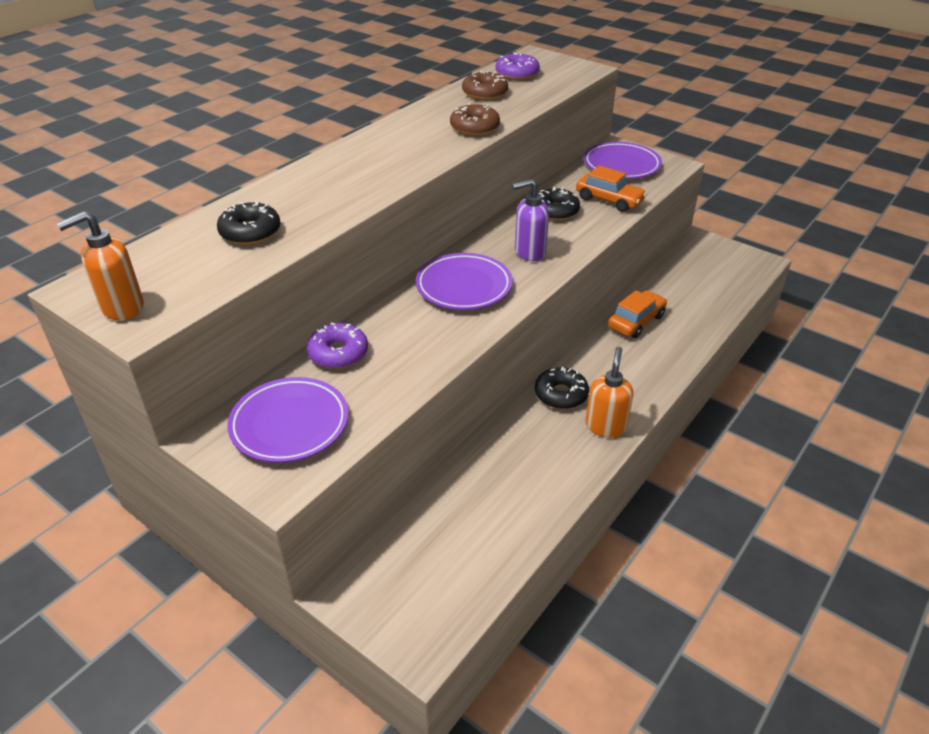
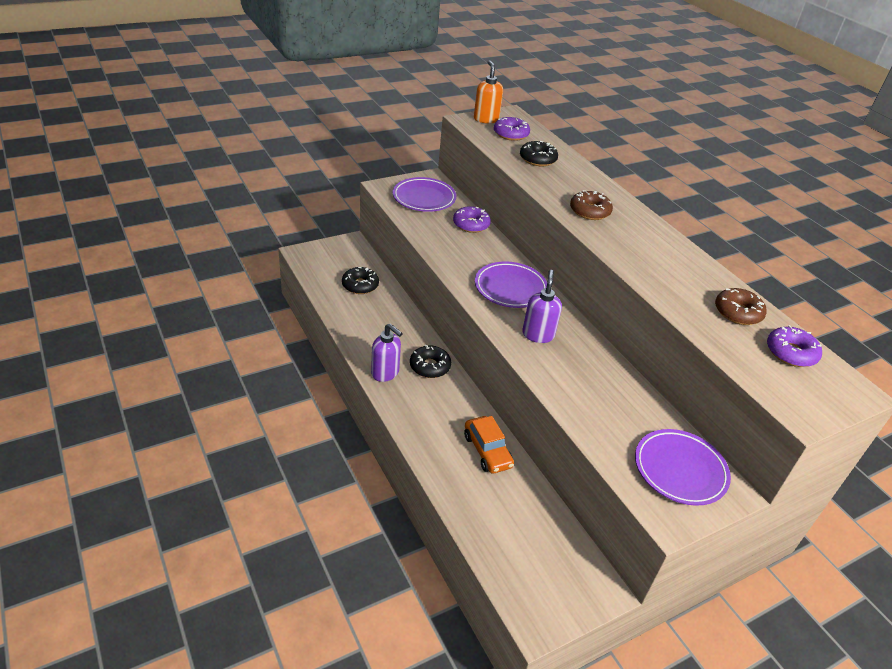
camera: 110 degrees right, 0 degrees up
(172, 271) = (511, 134): none -> purple donut
(474, 128) = (656, 280): brown donut -> brown donut (589, 211)
(555, 211) = (598, 376): black donut -> black donut (360, 285)
(605, 426) = (385, 373): orange soap dispenser -> purple soap dispenser
(609, 200) = (604, 422): orange car -> none

